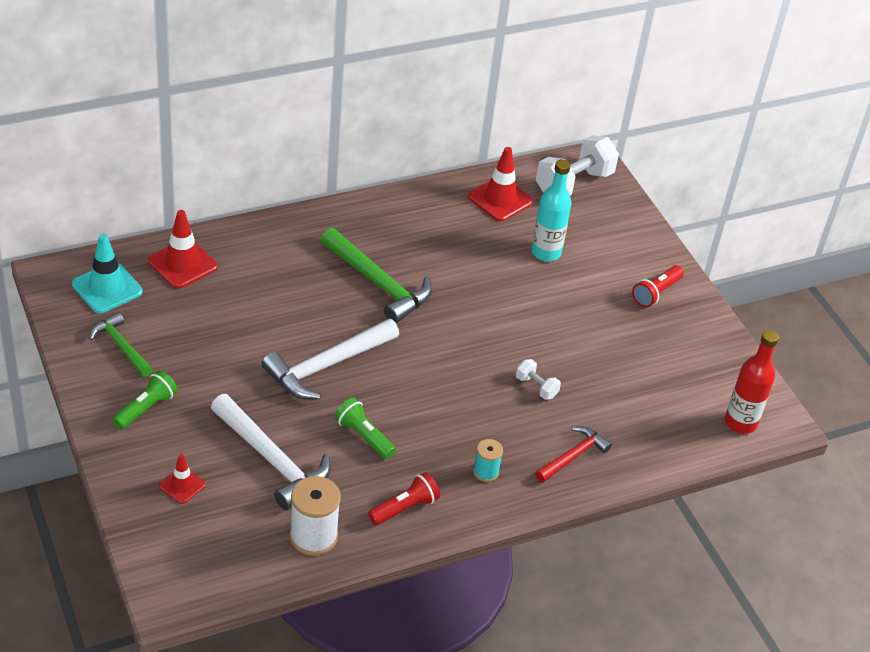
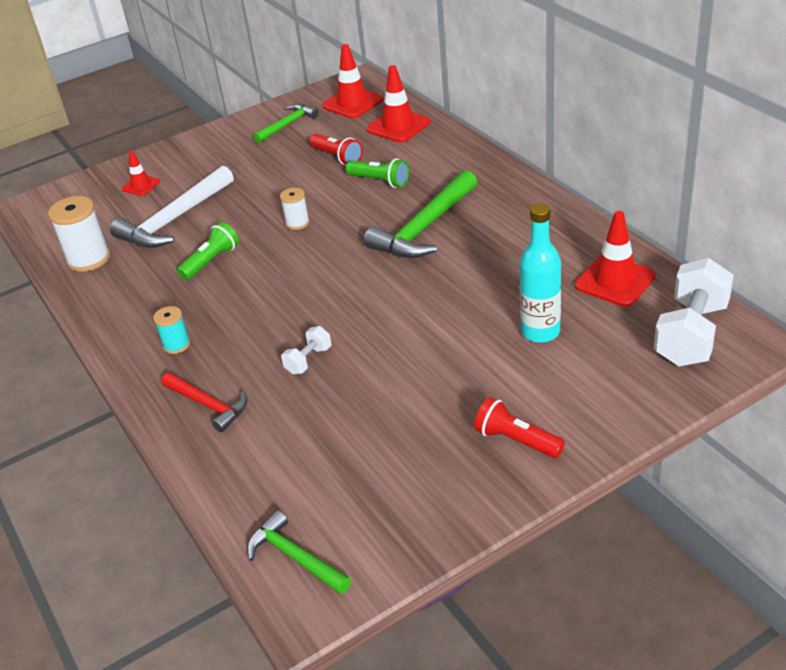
camera: 90 degrees right, 5 degrees down
(107, 288) = (352, 103): turquoise traffic cone -> red traffic cone
(146, 408) = (221, 151): green flashlight -> green flashlight (380, 181)
(327, 366) = (297, 223): white hammer -> white spool
(405, 508) = (124, 302): red flashlight -> red flashlight (337, 157)
(574, 183) = (691, 334): white dumbbell -> white dumbbell turned 75 degrees clockwise
(740, 423) = (295, 557): red bottle -> green hammer

